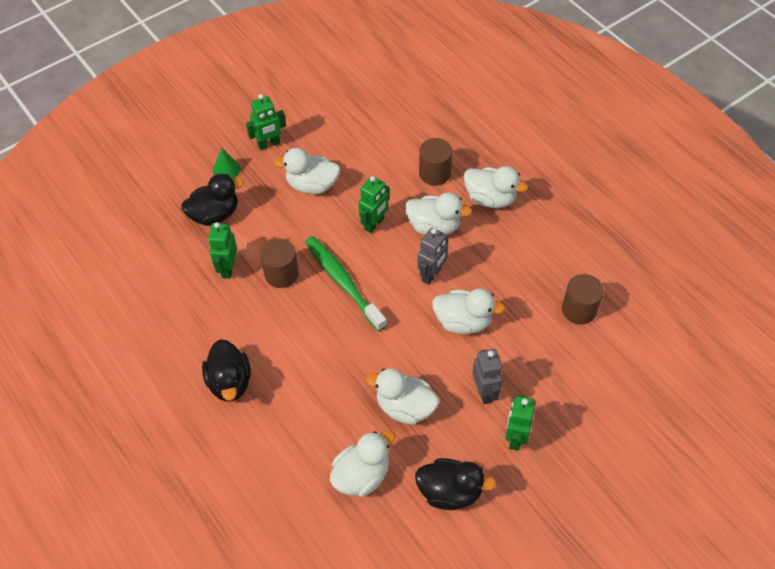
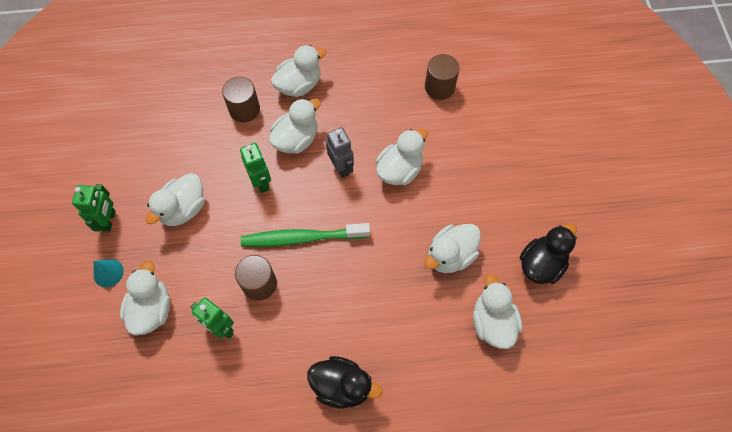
camera: 60 degrees left, 10 degrees up
(214, 214) = (152, 309): black duck -> white duck
(226, 170) = (108, 272): green cone -> turquoise cone
(485, 392) = (470, 191): grey robot -> none
(515, 438) = (521, 192): green robot -> none

